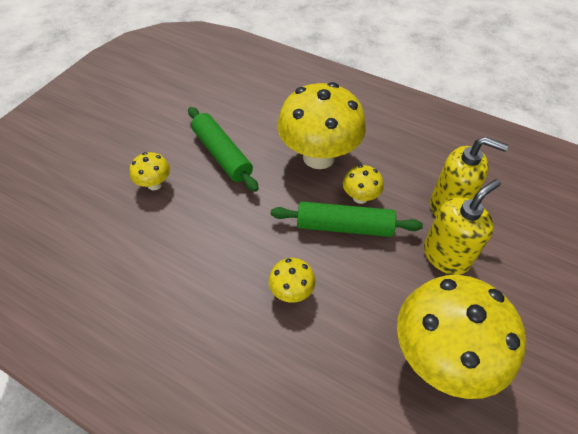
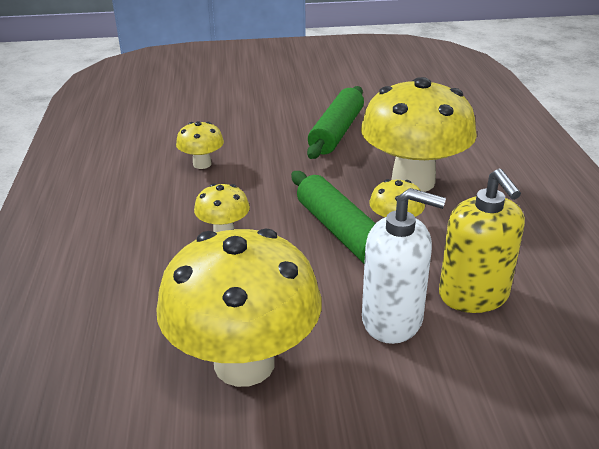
camera: 55 degrees right, 20 degrees down
(155, 184) = (259, 118): yellow mushroom -> yellow mushroom (202, 164)
(446, 255) = (392, 320): yellow soap dispenser -> white soap dispenser

